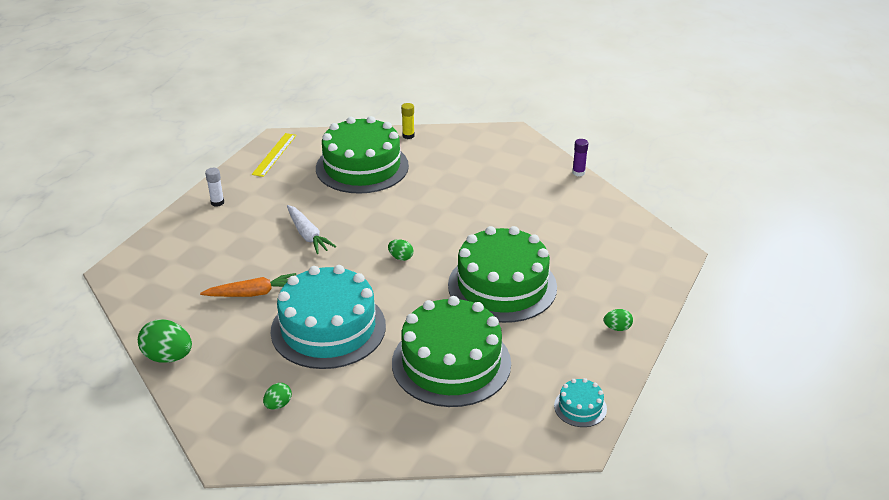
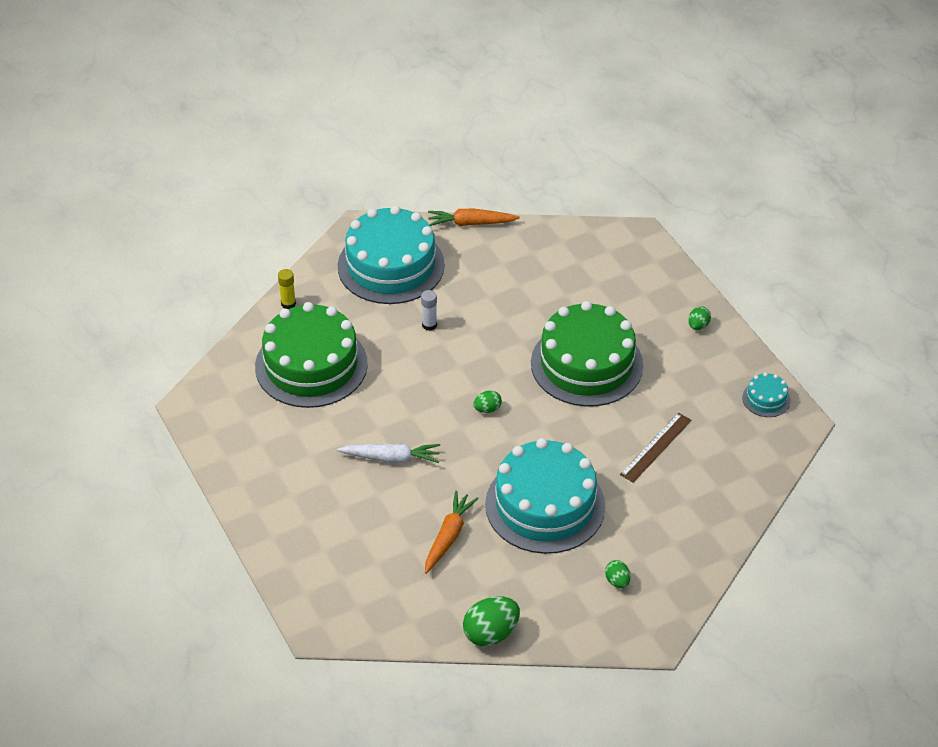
camera: 55 degrees left, 10 degrees up
(217, 202) = (267, 503): white glue stick -> white glue stick (429, 325)
(274, 154) = (218, 421): yellow ruler -> none
(451, 363) = (656, 447): green cake -> brown ruler
(493, 158) = (391, 265): none -> turquoise cake
(578, 172) = (471, 223): purple glue stick -> orange carrot

